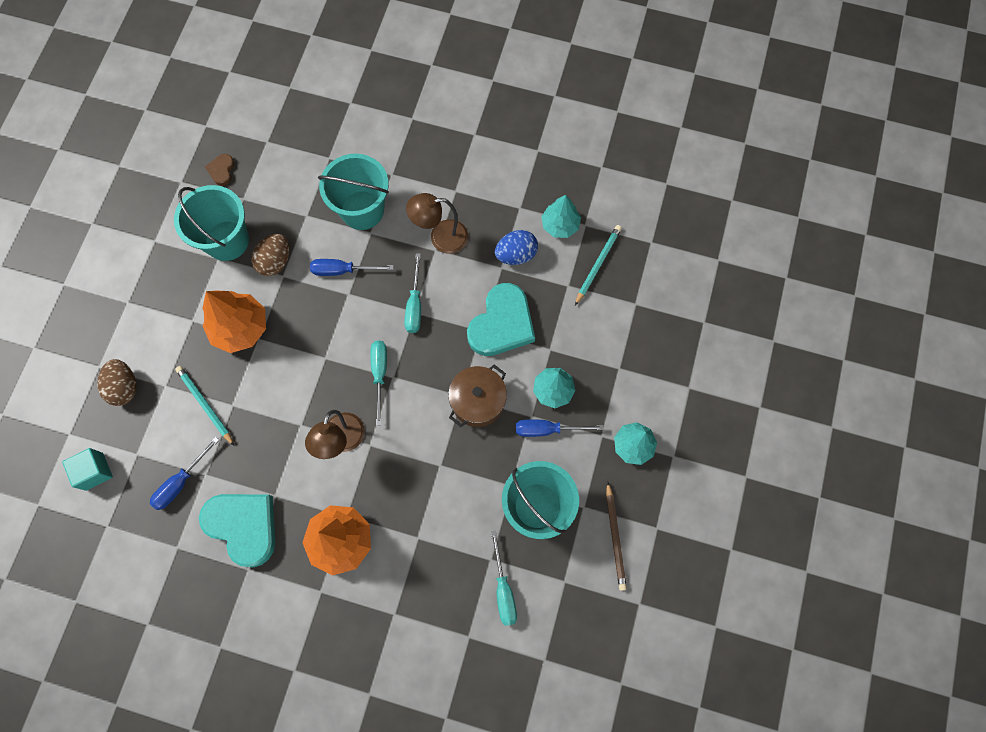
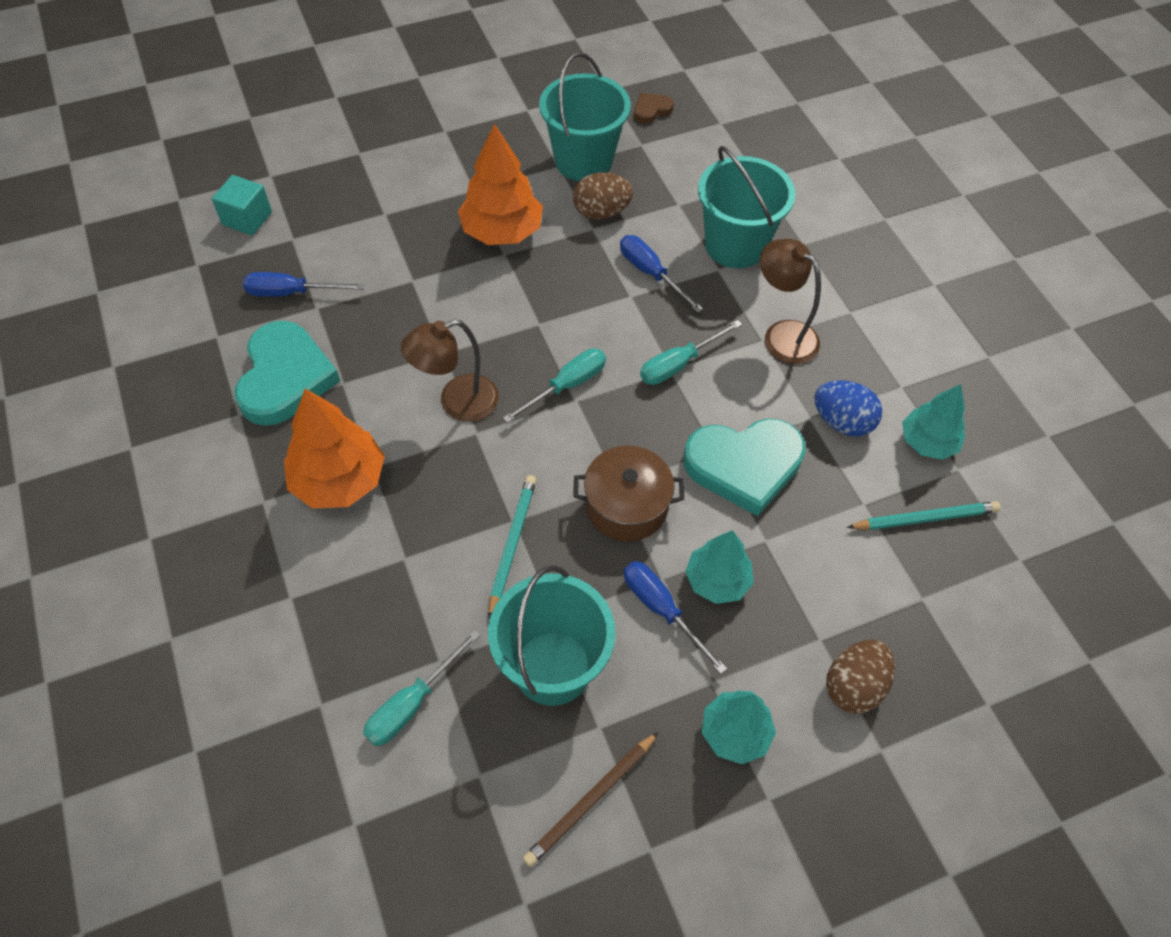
camera: 50 degrees right, 15 degrees down
(124, 387) = (354, 184): brown egg -> brown egg (854, 686)
(205, 405) = (392, 258): turquoise pencil -> turquoise pencil (511, 544)

